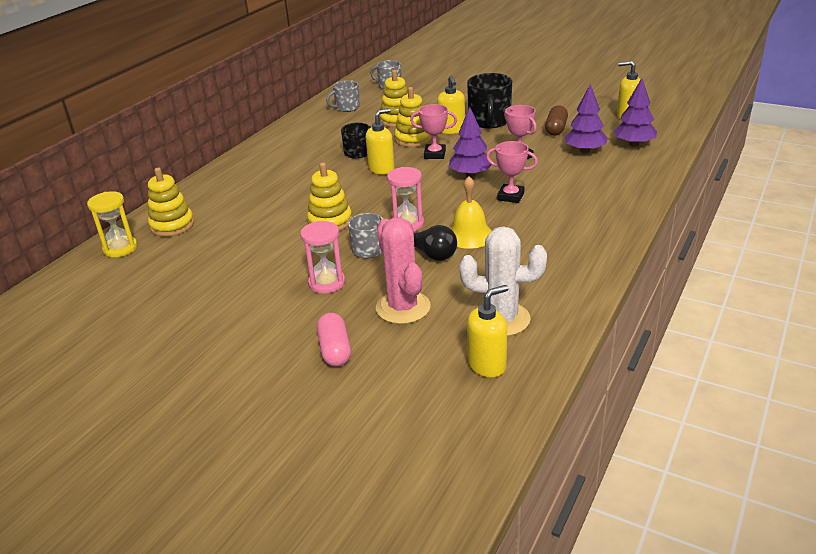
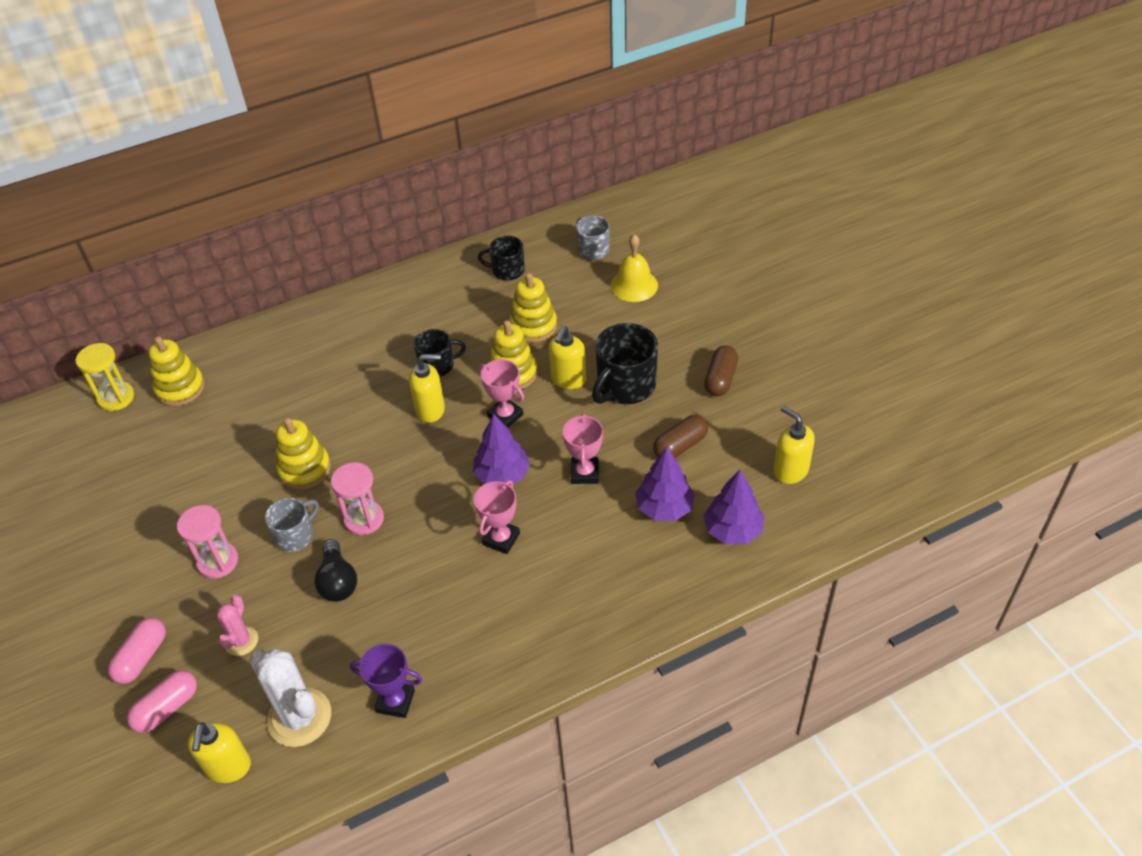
camera: 35 degrees right, 15 degrees up
(347, 107) = (507, 270): grey mug -> black mug
(394, 363) = (167, 708): none -> pink capsule
(403, 307) = (241, 641): pink cactus -> pink cactus, size x0.56
(469, 235) = (398, 576): yellow bell -> yellow bell (634, 285)
(487, 365) = (228, 767): yellow soap dispenser -> yellow soap dispenser turned 90 degrees clockwise
(510, 196) = (501, 539): pink trophy -> pink trophy turned 60 degrees clockwise
(538, 102) = (720, 379): none -> brown capsule
(554, 282) = (395, 701): none -> purple trophy

